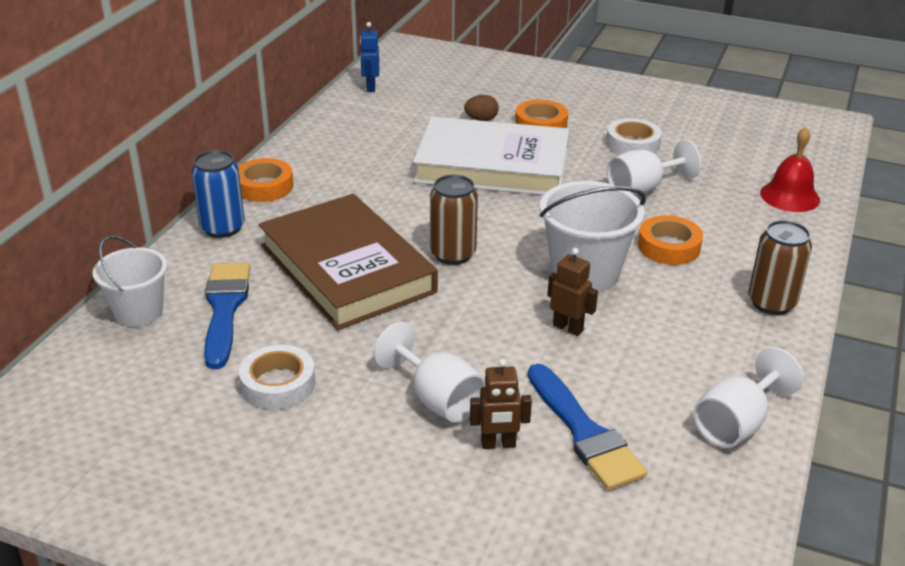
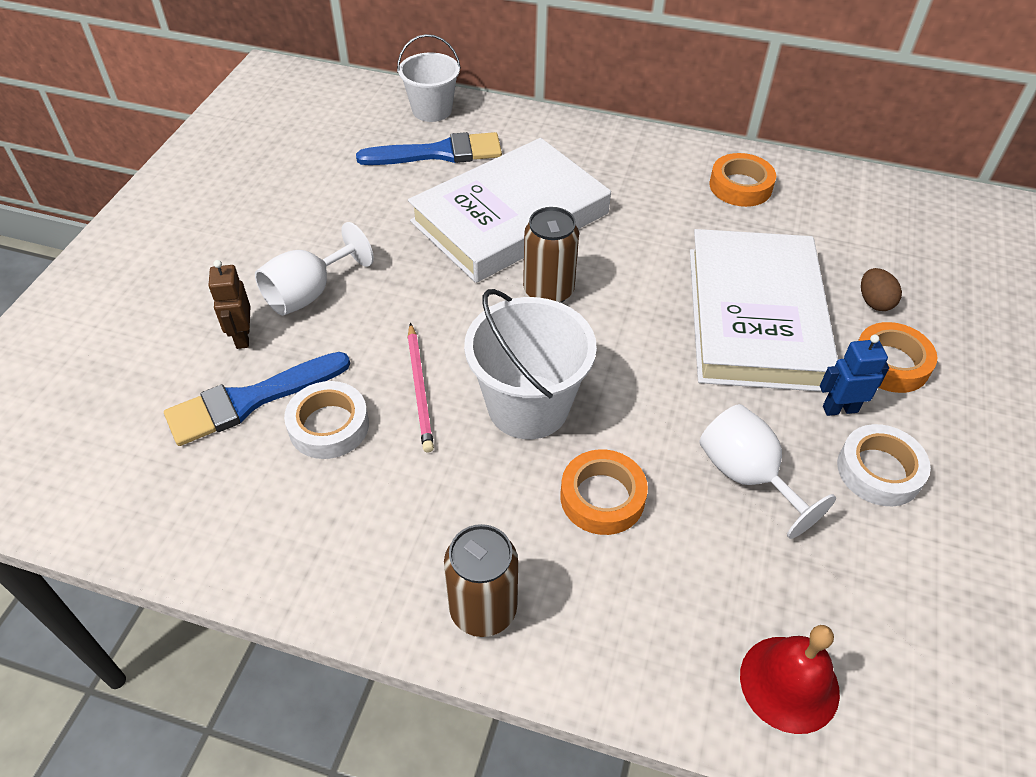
camera: 85 degrees right, 15 degrees up
(222, 228) = (566, 133): blue can -> none
(264, 186) = (648, 147): orange tape -> orange tape (740, 186)
(278, 384) = (335, 196): white tape -> white tape (329, 426)
(347, 268) = (510, 217): brown book -> white book
(370, 87) = (909, 198): blue robot -> blue robot (840, 409)
(568, 328) = (420, 389): brown robot -> pink pencil
(736, 424) = (247, 537): white goblet -> none

